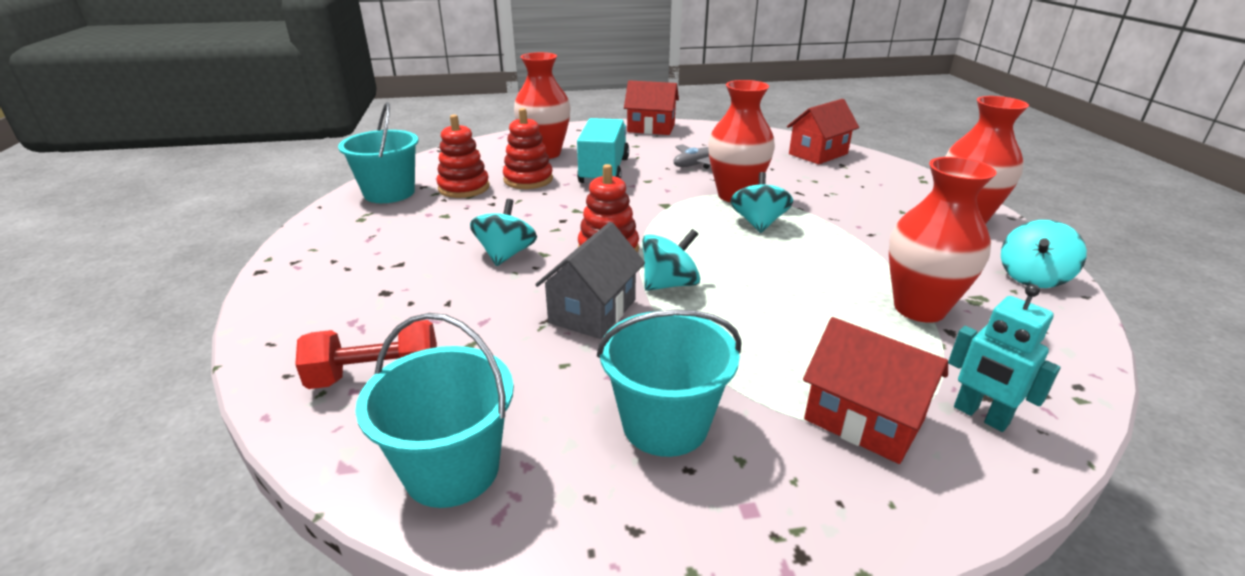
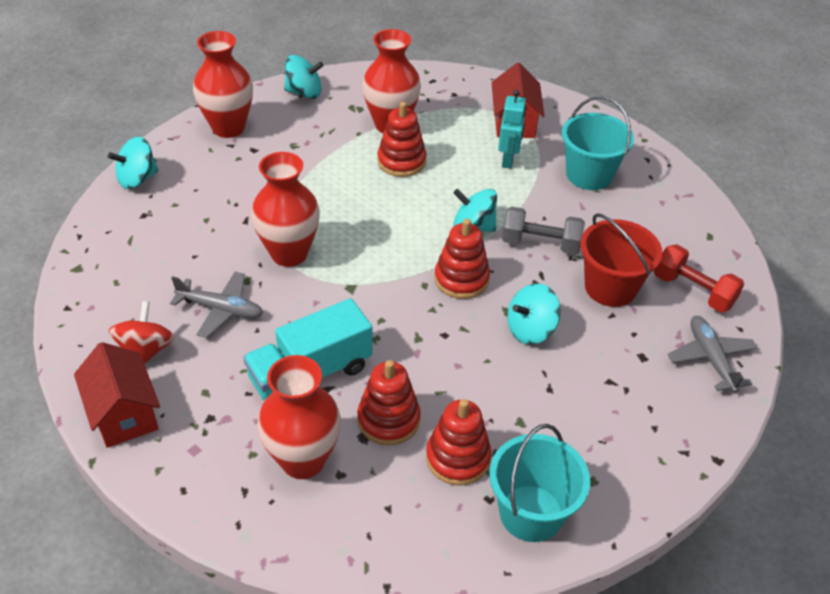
camera: 130 degrees left, 15 degrees up
(309, 328) = (710, 358): none -> grey plane
(452, 469) = (693, 221): turquoise bucket -> none
(475, 321) = (610, 287): none -> red bucket
(592, 311) = (540, 244): grey house -> grey dumbbell
(693, 140) = (146, 350): none -> red spinning top
(758, 223) = (335, 221): turquoise spinning top -> turquoise spinning top (137, 179)
(818, 154) = (122, 238): red house -> none
(829, 287) = (401, 161): none -> red stacking toy
(980, 416) = (472, 94): turquoise robot -> turquoise robot (508, 160)

